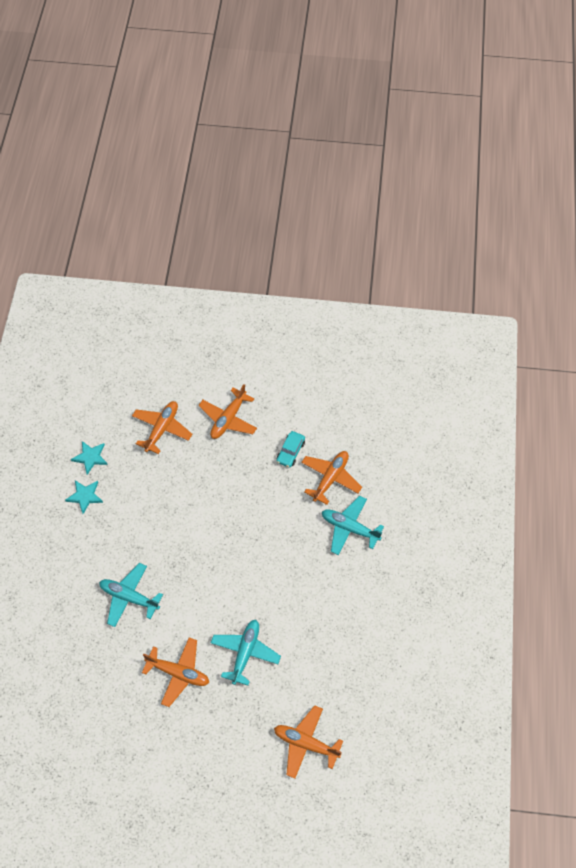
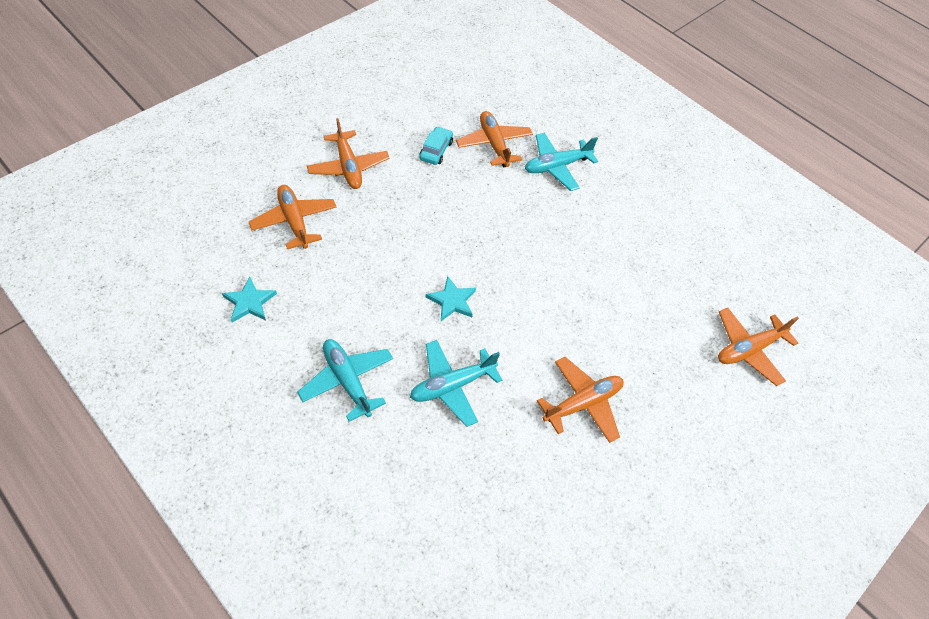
camera: 55 degrees left, 5 degrees down
(85, 496) = (289, 340): turquoise star -> turquoise star (452, 301)
(245, 653) = (611, 330): turquoise plane -> turquoise plane (347, 381)
(290, 452) = (436, 150): turquoise car -> turquoise car turned 135 degrees counterclockwise

